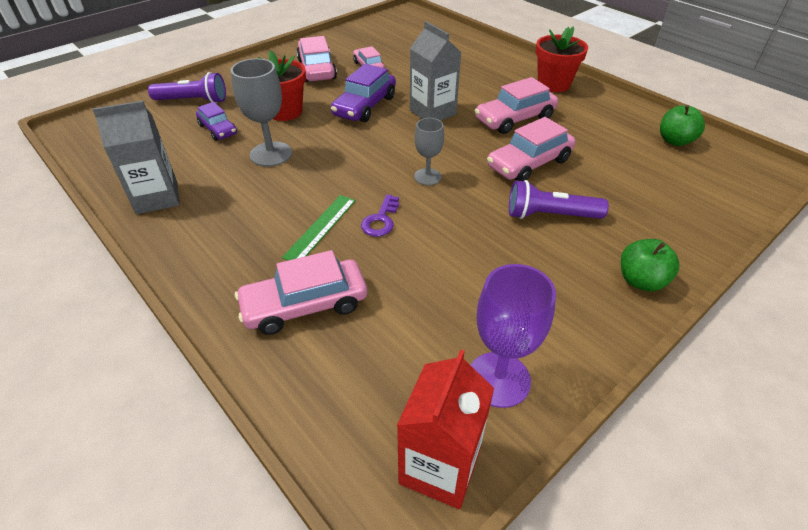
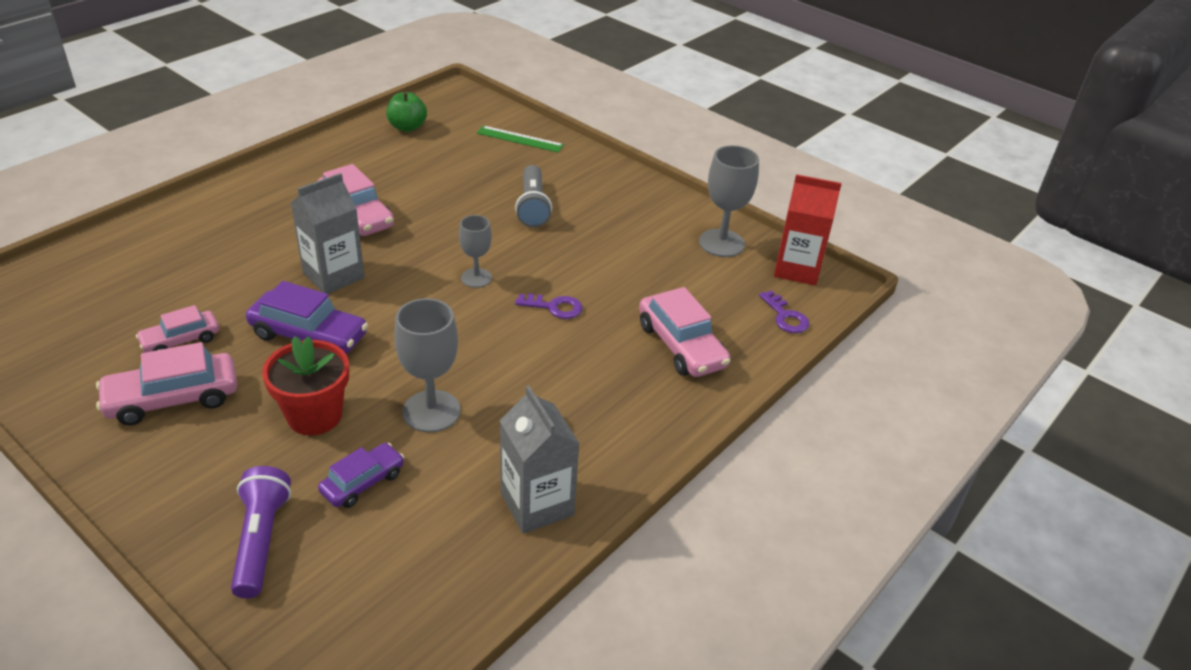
camera: 100 degrees left, 5 degrees down
(320, 228) = (573, 348): green ruler -> green ruler (520, 139)
(335, 422) = (785, 316): none -> purple key
(498, 379) = (721, 243): purple goblet -> grey goblet
(529, 163) = (448, 212): pink car -> none
(550, 215) = (533, 206): purple flashlight -> grey flashlight
(553, 84) = (274, 182): red flower pot -> none
(641, 281) = (607, 173): green apple -> none

